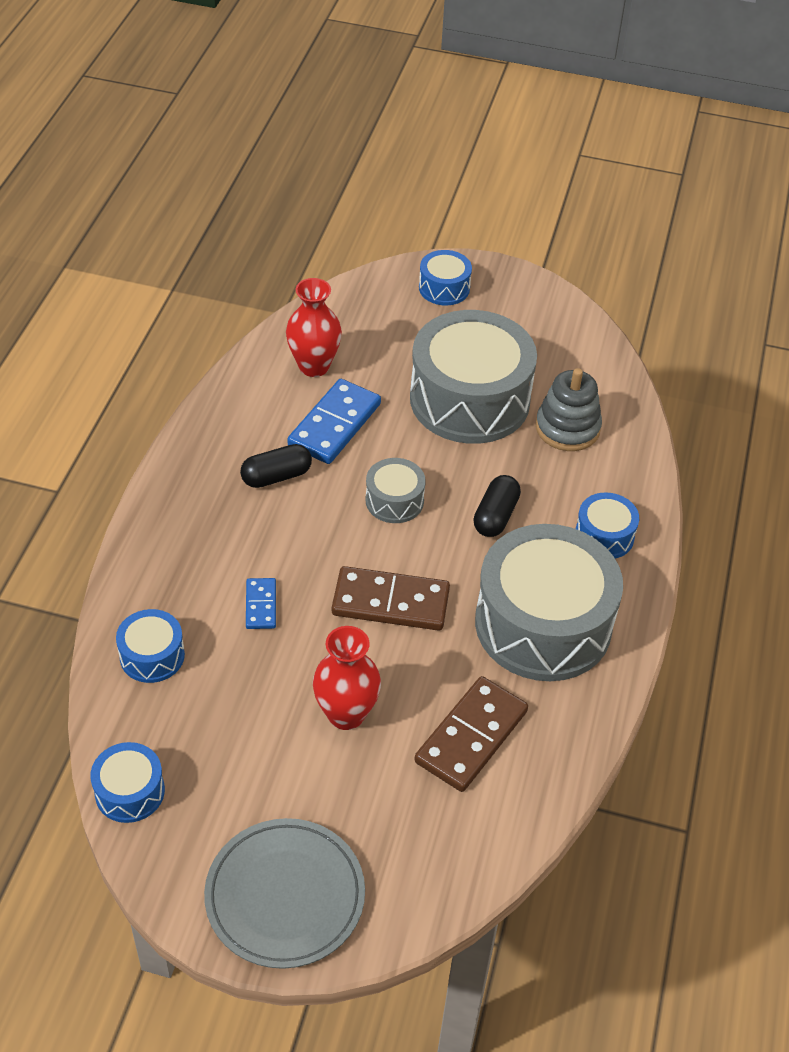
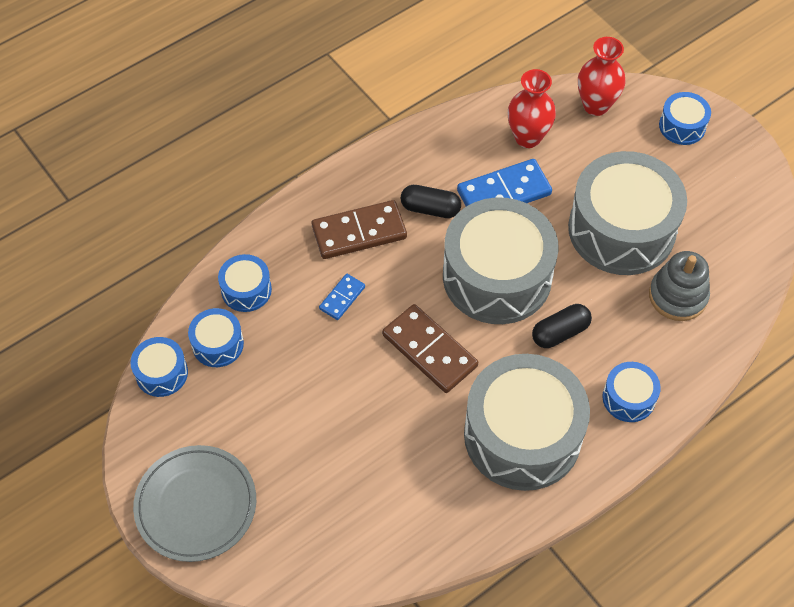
camera: 40 degrees right, 10 degrees up
(167, 725) = (218, 344): none -> blue drum
(346, 714) = (333, 411): red vase -> red vase (596, 105)
(394, 500) = (497, 276): grey drum -> grey drum, size x2.19
(471, 736) = (401, 482): brown domino -> brown domino (359, 232)

